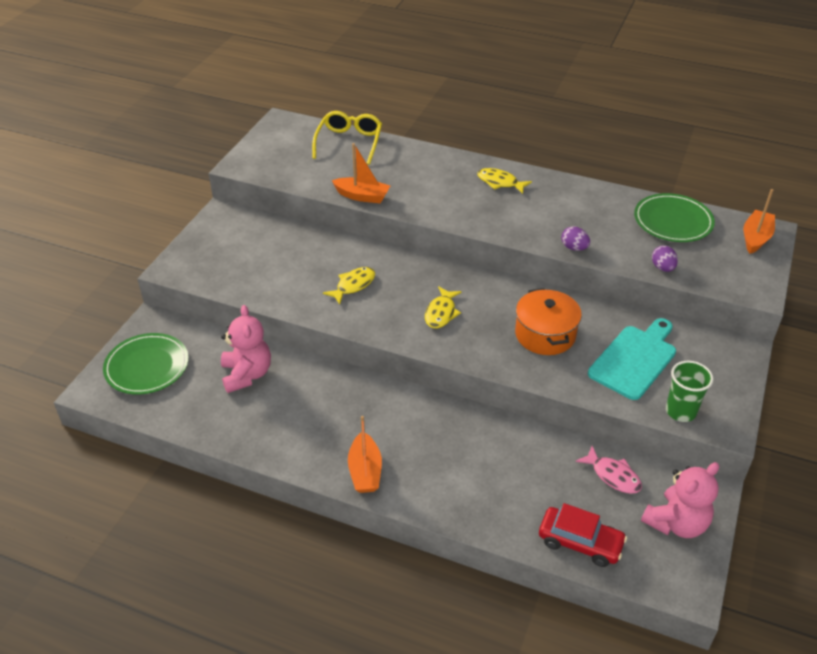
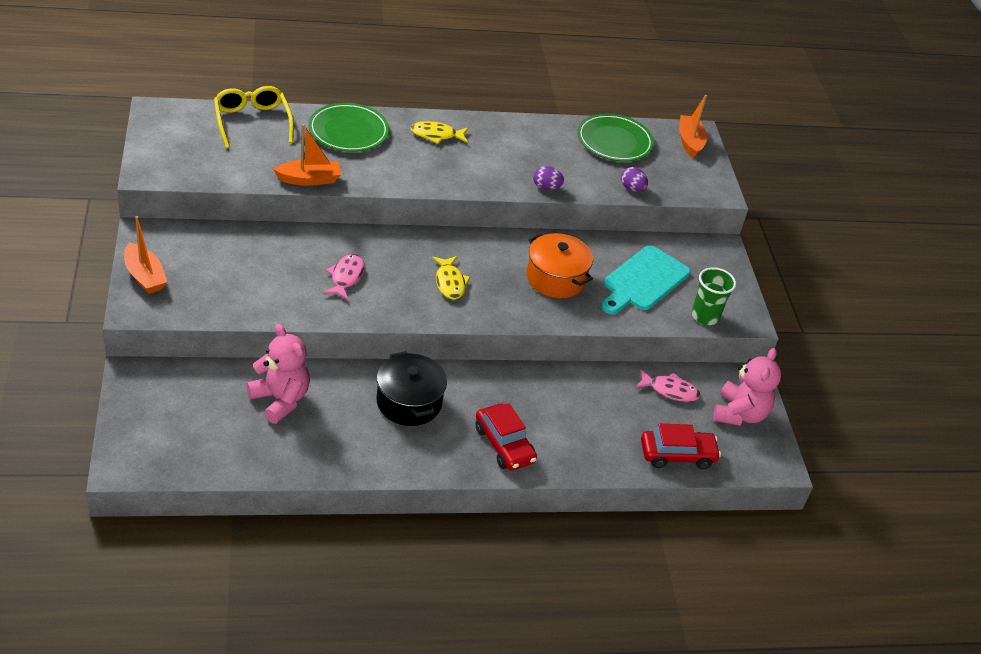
camera: 35 degrees left, 0 degrees up
(147, 367) = (165, 423): green plate -> green plate (348, 131)
(351, 409) = (409, 402): none -> black pot
(353, 285) = (346, 277): yellow fish -> pink fish
(365, 471) = (460, 455): orange boat -> orange boat (145, 276)
(412, 475) = (504, 445): none -> red car
(634, 359) = (643, 281): turquoise cutting board -> turquoise cutting board turned 150 degrees counterclockwise

